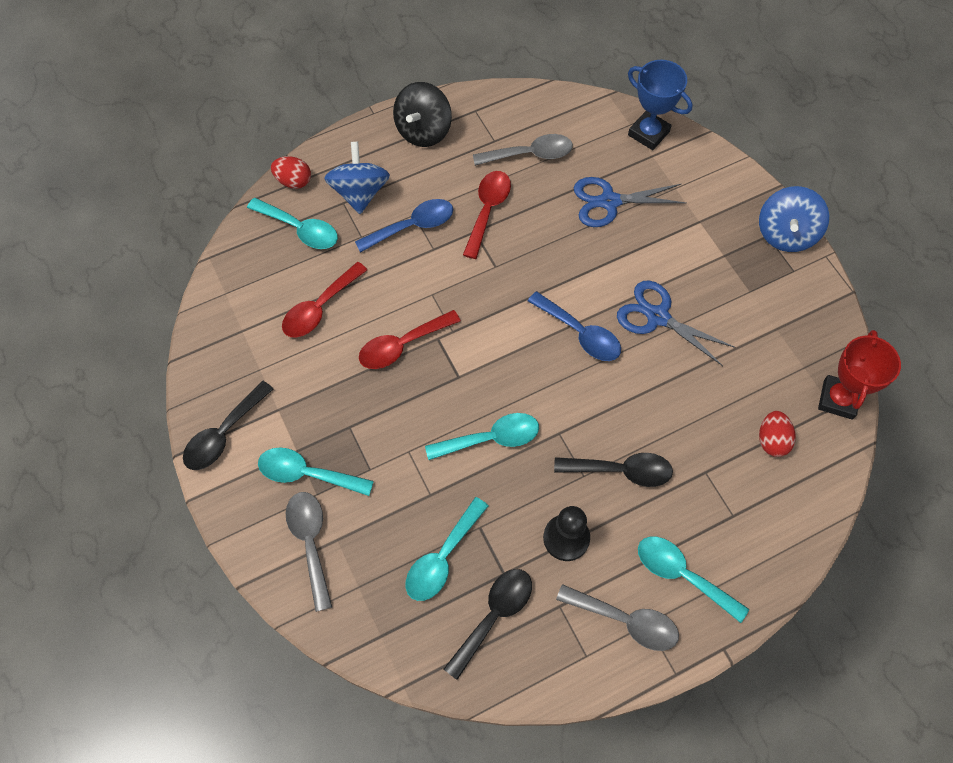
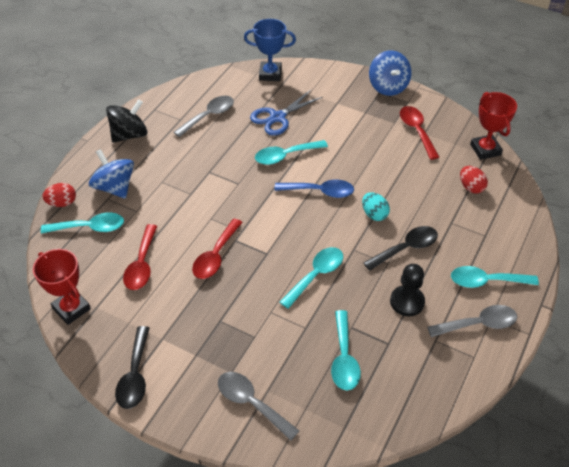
camera: 35 degrees left, 15 degrees down
(217, 317) = (71, 309): none -> red trophy
(307, 474) = (215, 364): turquoise spoon -> turquoise spoon (285, 156)
(412, 226) = (166, 188): blue spoon -> none
(423, 131) = (129, 135): black spinning top -> black spinning top turned 120 degrees counterclockwise
(487, 210) = (208, 157): red spoon -> red spoon (417, 131)
(494, 616) = (403, 370): black spoon -> none
(620, 403) = (374, 214): none -> turquoise egg
(657, 317) = (356, 160): blue scissors -> none

